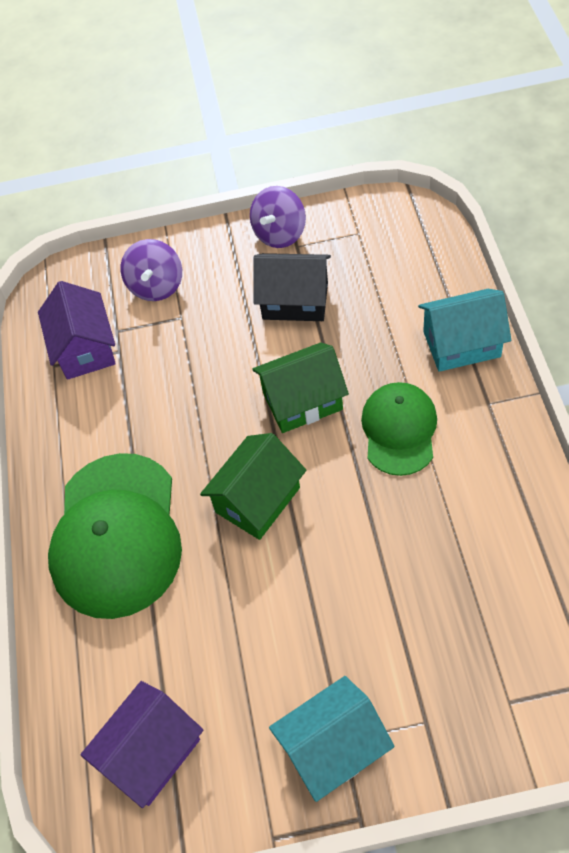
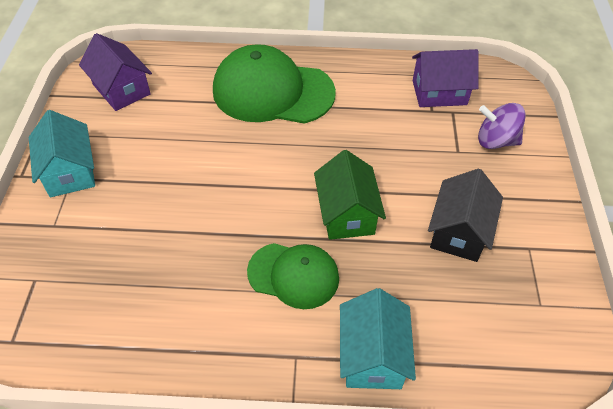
camera: 95 degrees right, 5 degrees down
(257, 500) = (267, 168): green house -> none
(280, 234) = (547, 238): purple spinning top -> none

